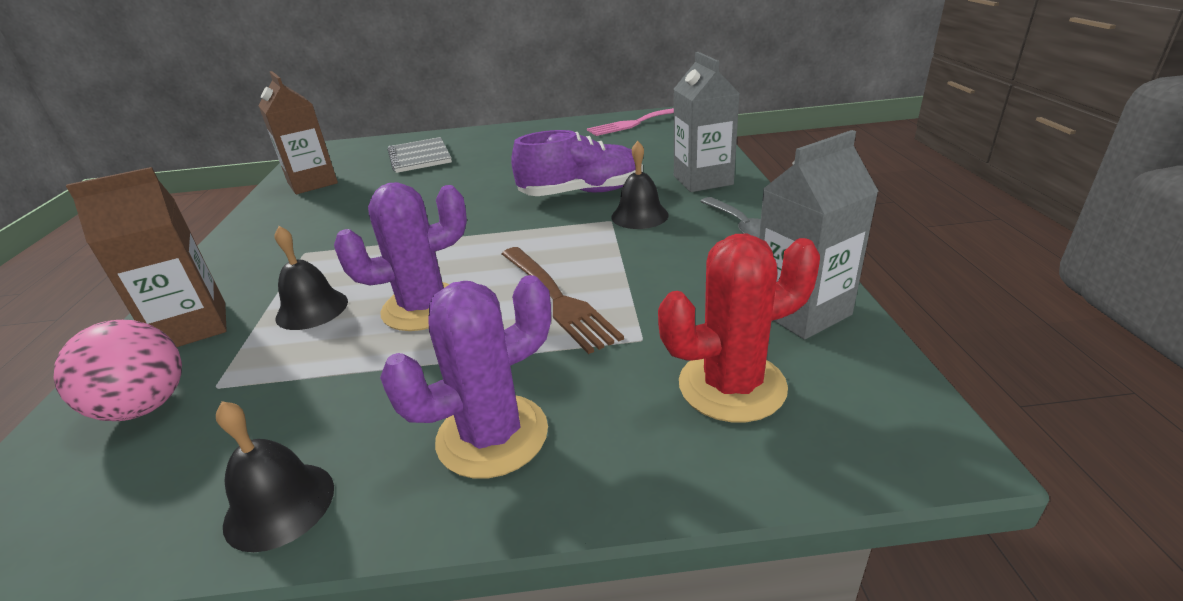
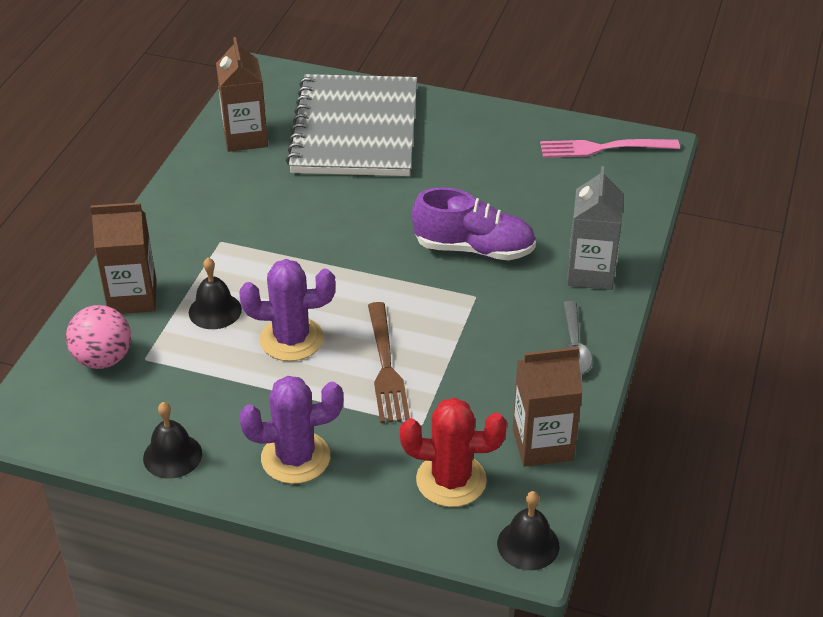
camera: 20 degrees right, 10 degrees up
(420, 157) = (355, 129): grey notebook -> grey notebook, size x2.04
(639, 216) = (502, 300): black bell -> black bell (528, 544)
(801, 311) = (542, 444): grey carton -> brown carton

